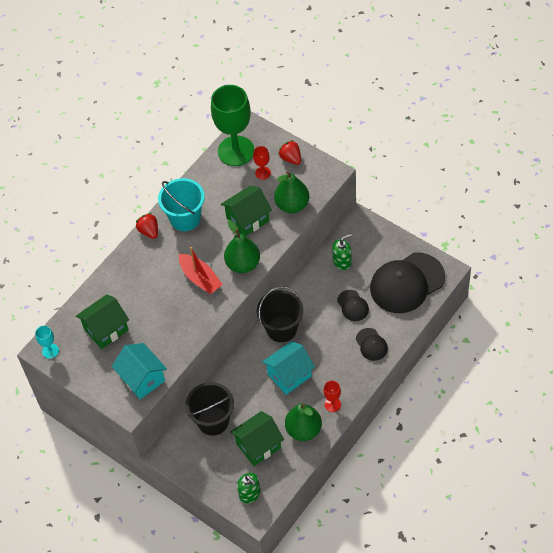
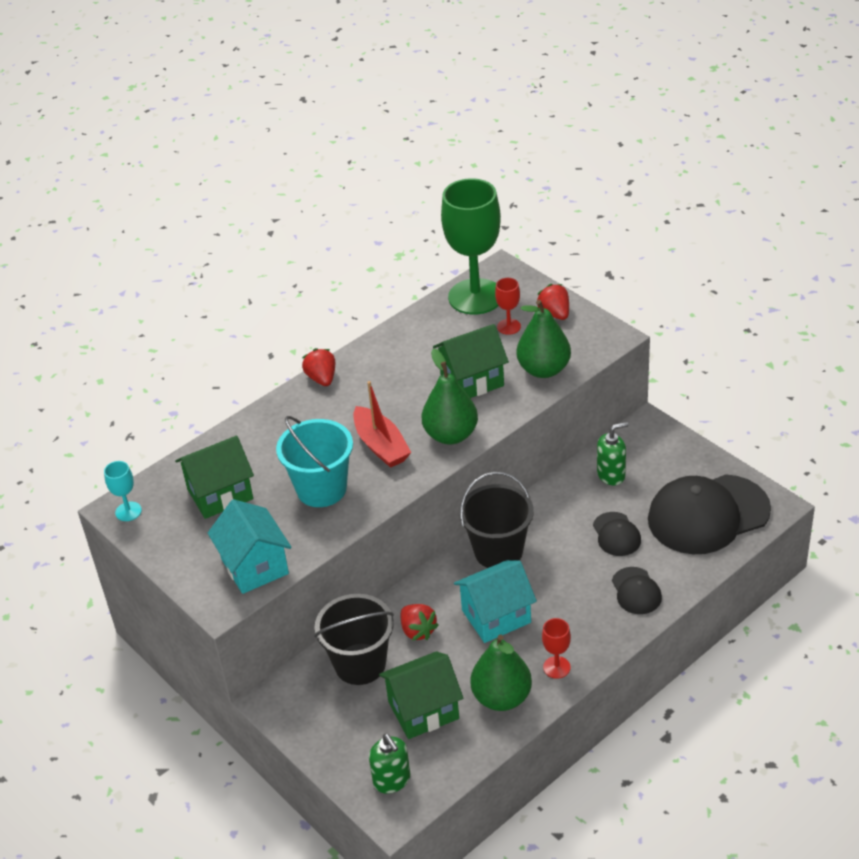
camera: 10 degrees right, 15 degrees down
(185, 218) = (379, 368): turquoise bucket -> turquoise bucket (321, 489)
(243, 392) = (418, 631): none -> red strawberry

